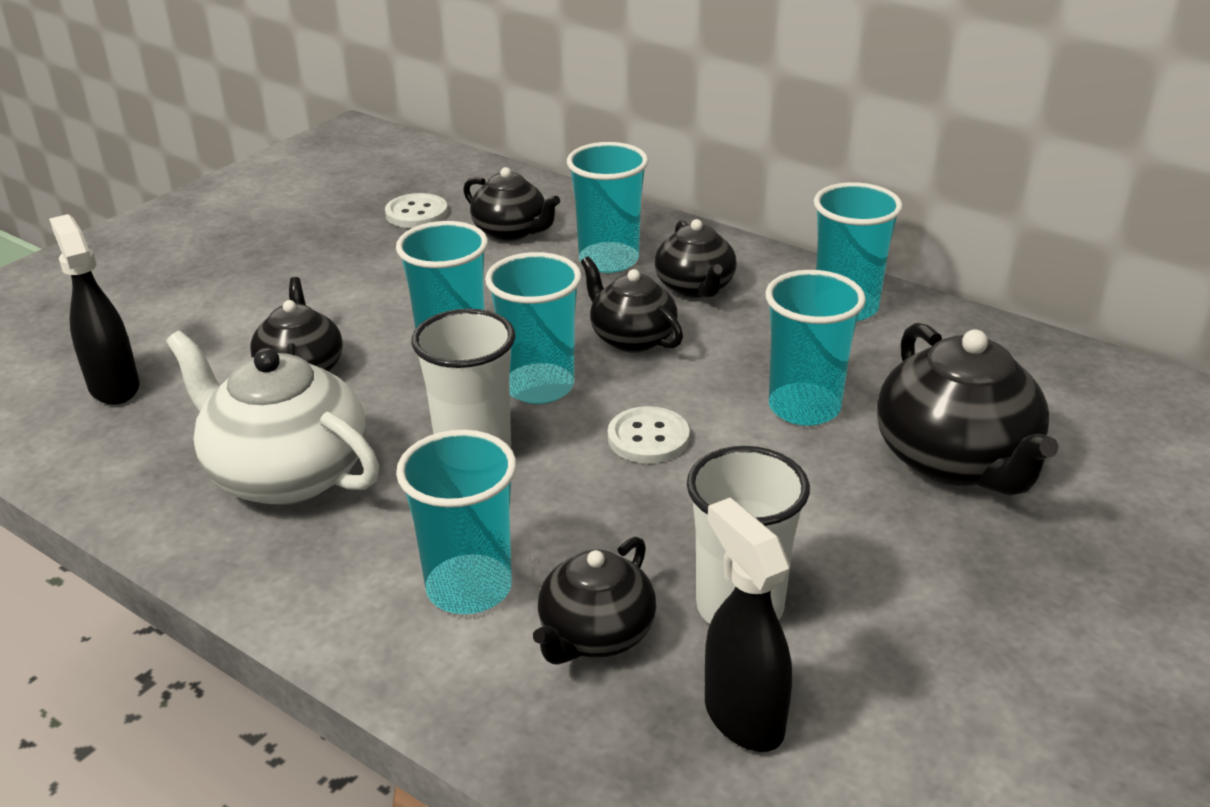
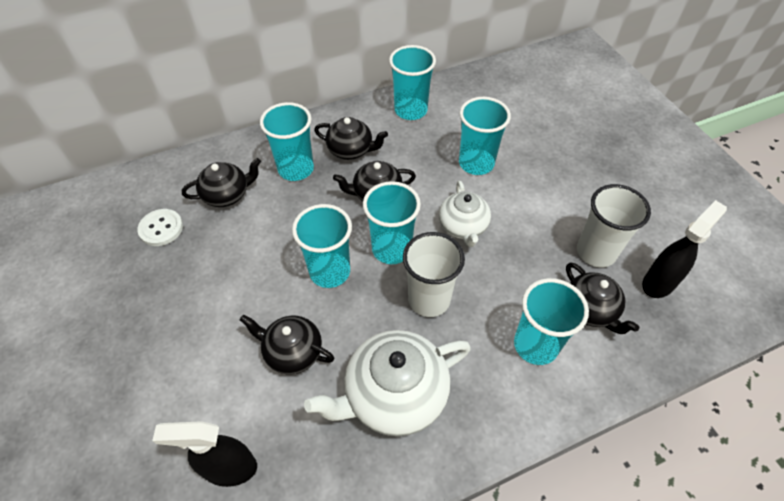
camera: 60 degrees left, 20 degrees up
(648, 438) = (463, 227): white button -> white teapot
(742, 716) = (659, 282): black spray bottle -> black spray bottle turned 135 degrees clockwise
(955, 461) = (541, 139): black teapot -> none

